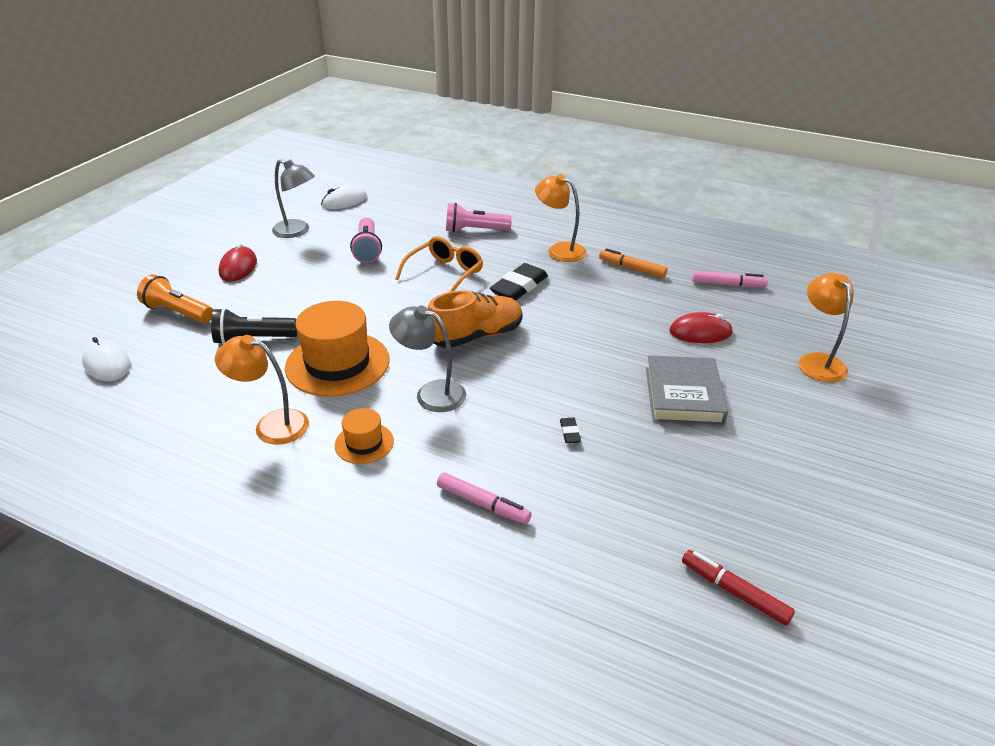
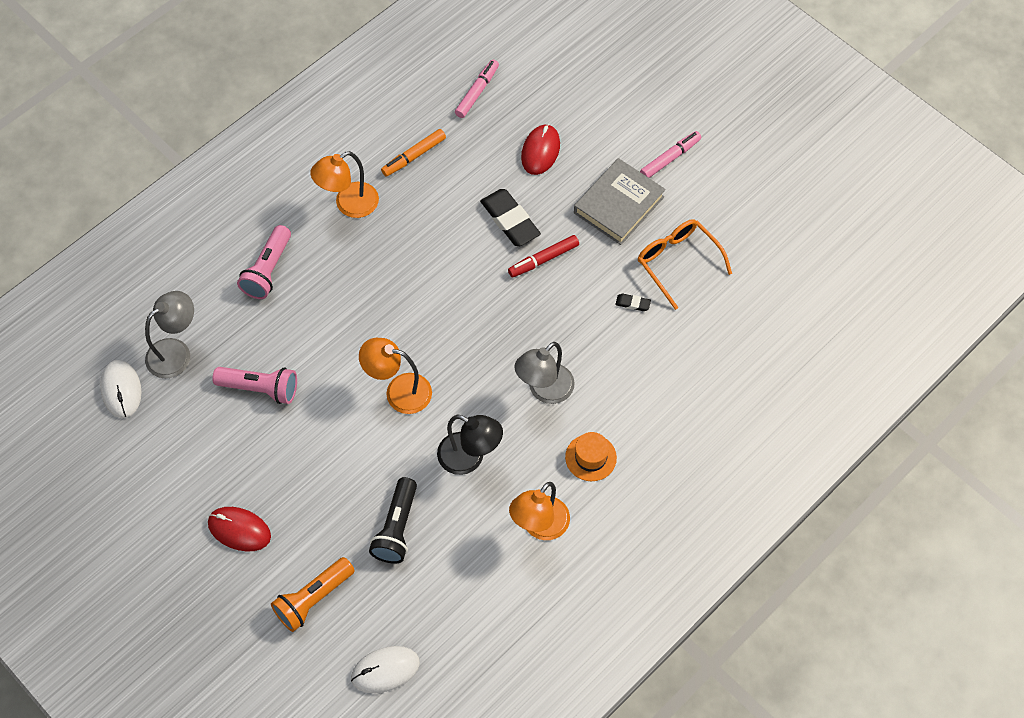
camera: 70 degrees left, 25 degrees up
(297, 231) = (179, 455): grey lamp -> grey lamp (176, 352)
(337, 363) = (469, 458): orange hat -> black lamp
(445, 273) = (348, 325): orange glasses -> orange glasses (677, 262)
(476, 336) = (473, 330): orange shoe -> none
(483, 504) = (688, 389): pink marker -> pink marker (670, 158)
(519, 287) = (404, 266): black eraser -> black eraser (510, 220)
(683, 395) = (618, 205): grey book -> grey book turned 75 degrees counterclockwise
(734, 592) = (813, 268): red marker -> red marker (543, 259)
(817, 361) = (613, 89): orange lamp -> orange lamp (399, 391)

